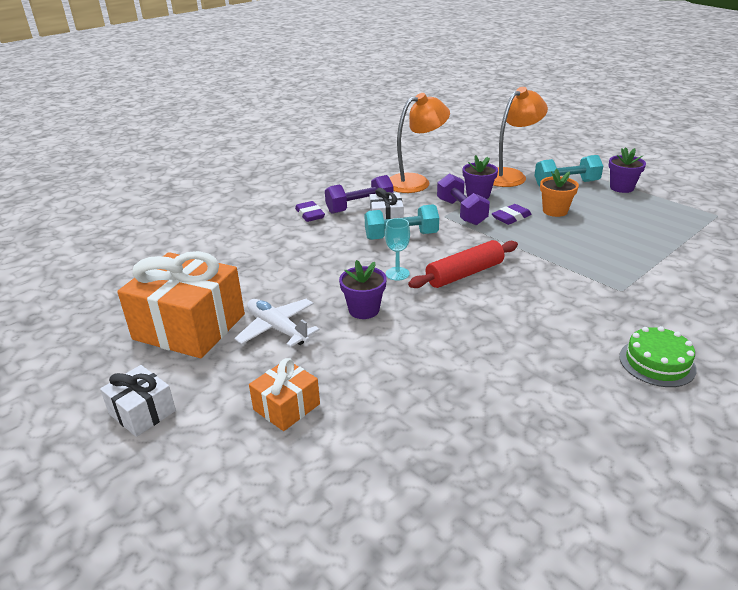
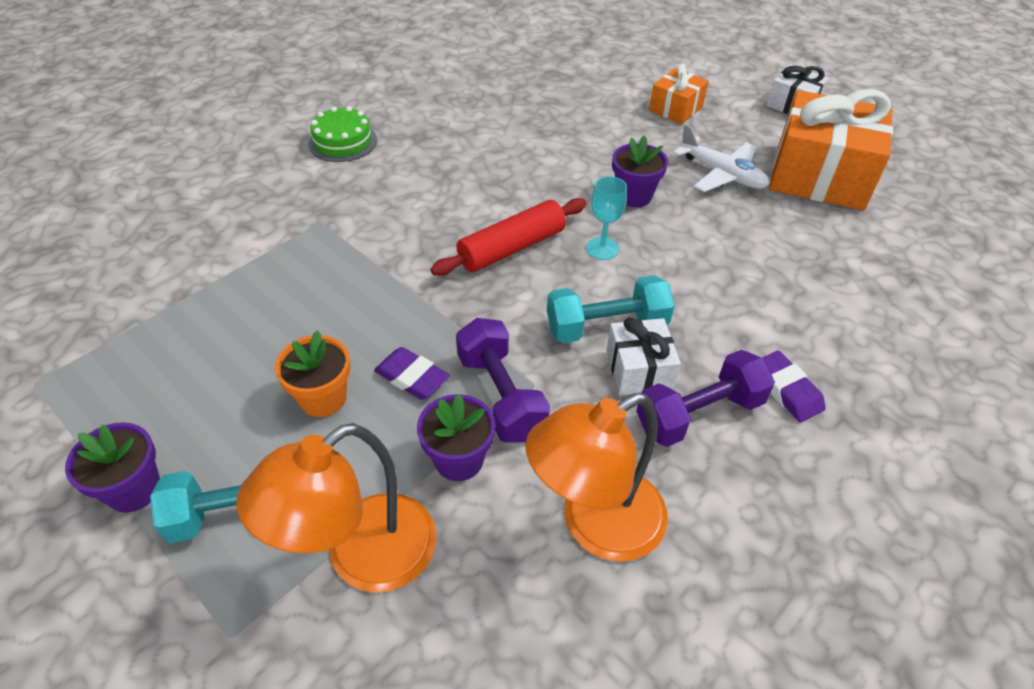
camera: 175 degrees right, 15 degrees up
(511, 217) = (412, 377): purple eraser -> purple eraser turned 75 degrees clockwise

